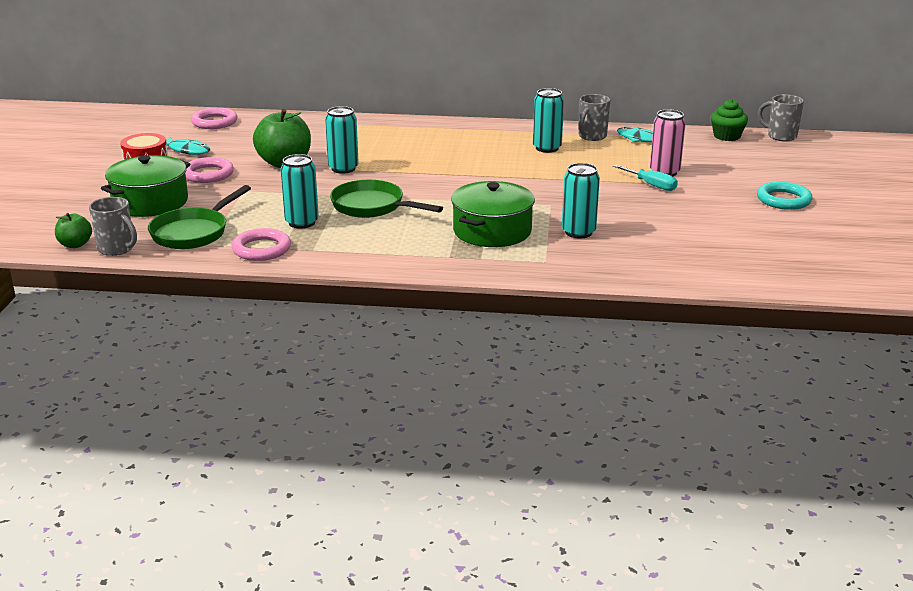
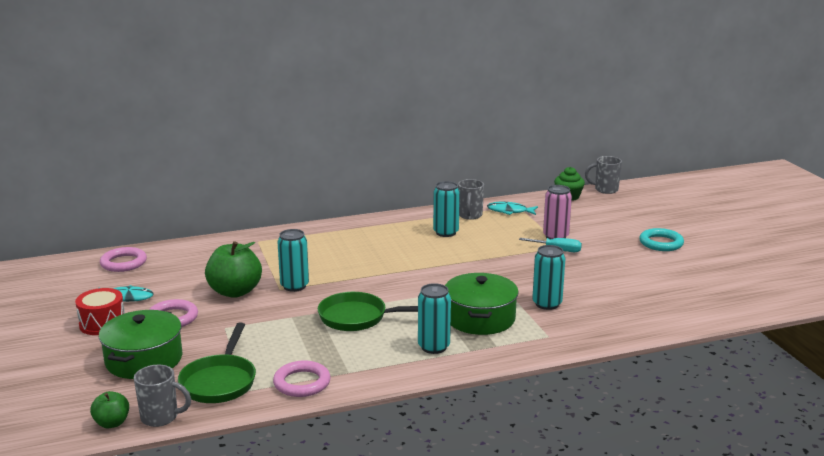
camera: 25 degrees left, 5 degrees down
(302, 222) = (311, 347): turquoise can -> turquoise can (433, 347)

